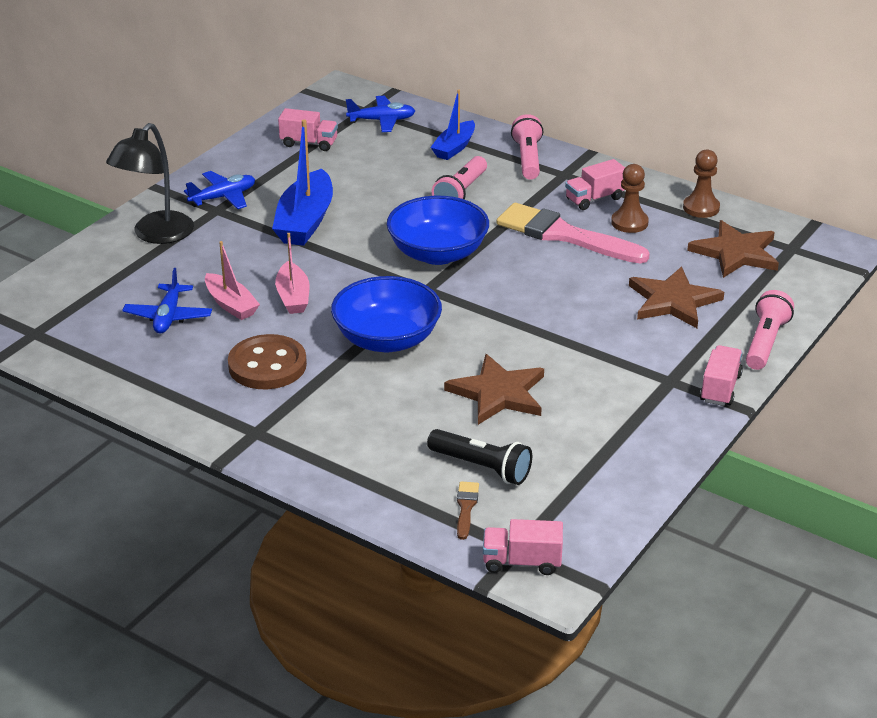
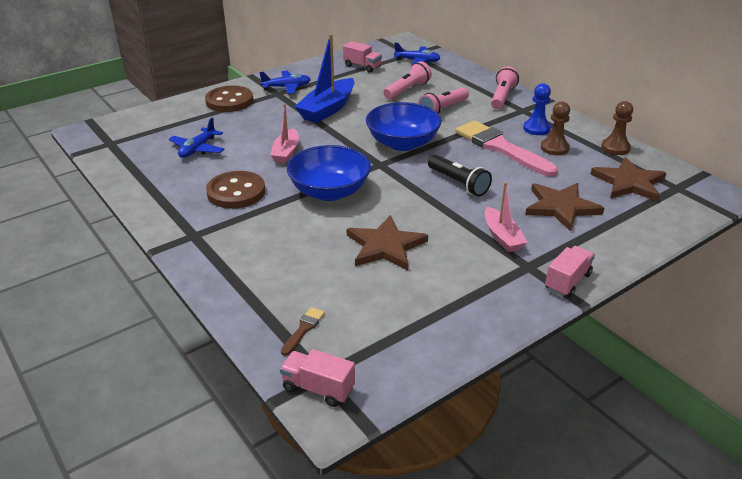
camera: 20 degrees right, 0 degrees up
(156, 235) = (229, 101): black lamp -> brown button
(231, 304) = (242, 149): pink boat -> pink boat (502, 237)
(454, 147) = (455, 83): blue boat -> none
(482, 467) = (337, 300): black flashlight -> black flashlight (458, 183)
(594, 199) = (536, 128): pink truck -> blue pawn
(765, 342) = (624, 253): pink flashlight -> pink flashlight (407, 90)

